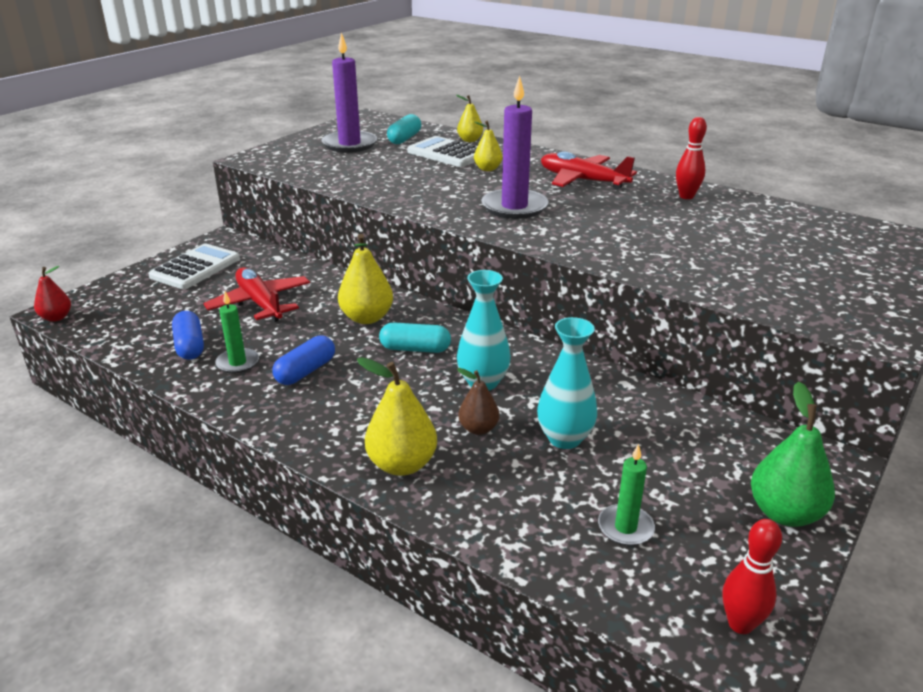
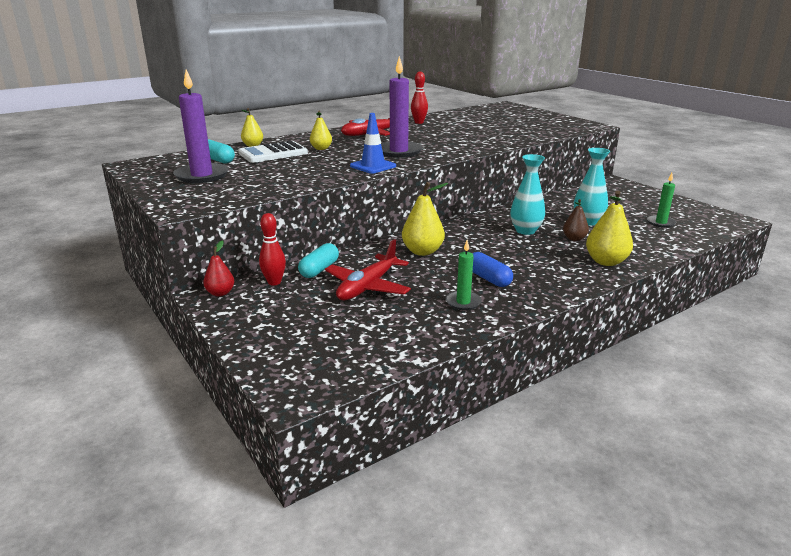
camera: 70 degrees left, 5 degrees down
(56, 317) = (311, 395): red pear -> red pear (220, 293)
(190, 346) = (423, 321): blue capsule -> none
(195, 268) = (264, 312): white calculator -> none
(260, 303) = (367, 287): red plane -> red plane turned 45 degrees counterclockwise
(415, 349) = (476, 242): turquoise capsule -> turquoise capsule (319, 269)
(437, 204) = (373, 166): none -> blue traffic cone
(740, 624) = (719, 216): red bowling pin -> red bowling pin (274, 282)
(784, 513) = (649, 196): green pear -> none

